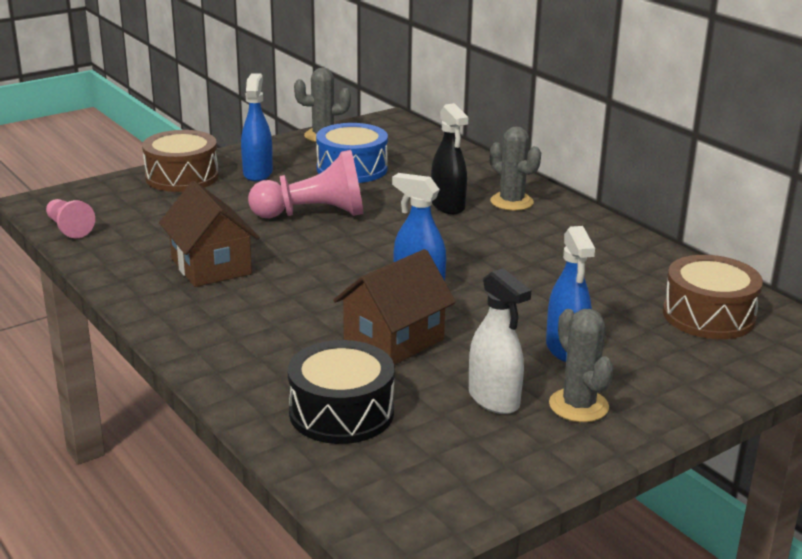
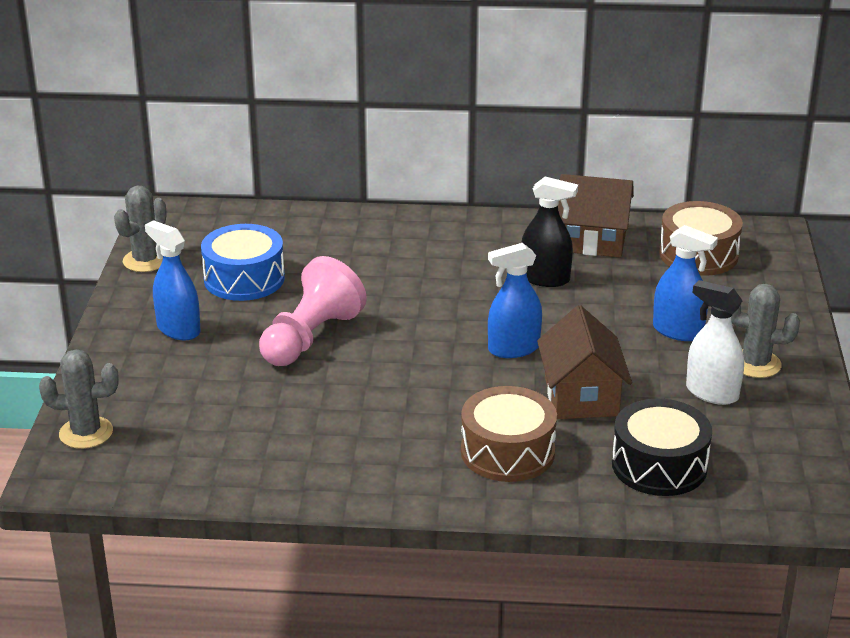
camera: 50 degrees left, 5 degrees up
(69, 228) = (147, 481): pink pawn -> none
(182, 177) = (122, 373): brown drum -> brown drum (507, 452)
(211, 266) = (342, 431): brown house -> brown house (592, 241)
(448, 206) = (387, 269): black spray bottle -> black spray bottle (545, 279)
(494, 399) = (711, 393): white spray bottle -> white spray bottle turned 150 degrees counterclockwise
(511, 202) = (421, 238): grey cactus -> grey cactus (86, 433)

